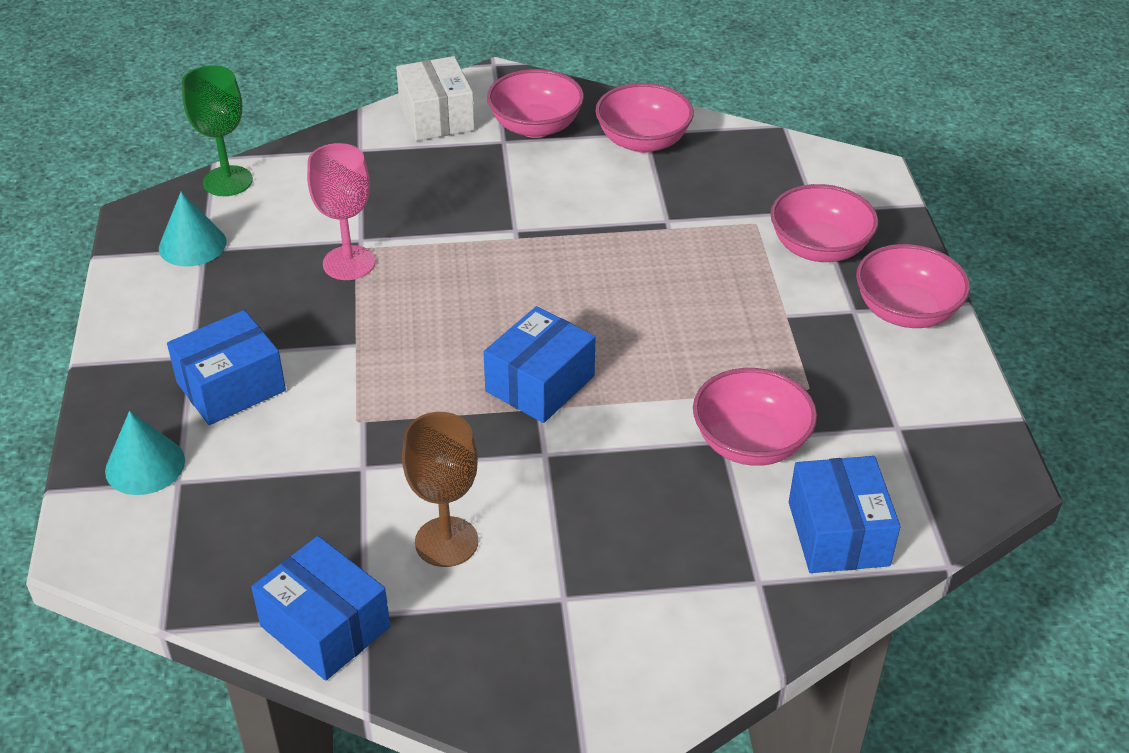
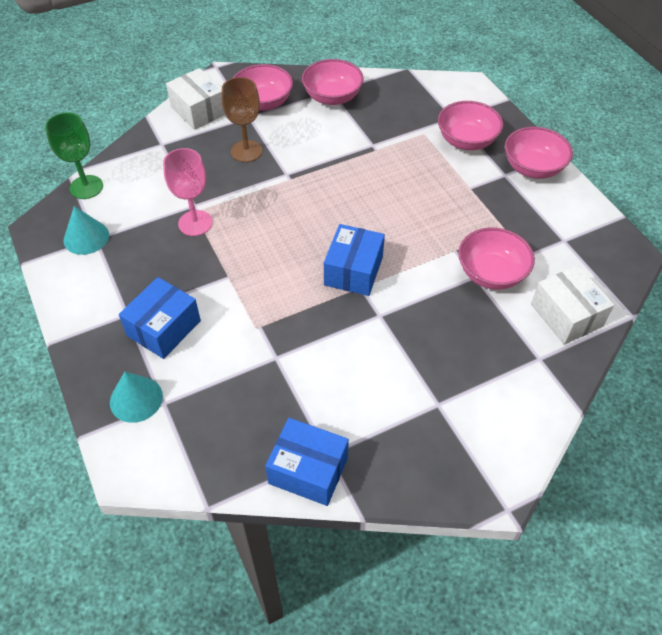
camera: 20 degrees left, 10 degrees up
(446, 542) = (352, 390): brown goblet -> brown goblet (246, 151)
(838, 533) = (566, 315): blue box -> white box

